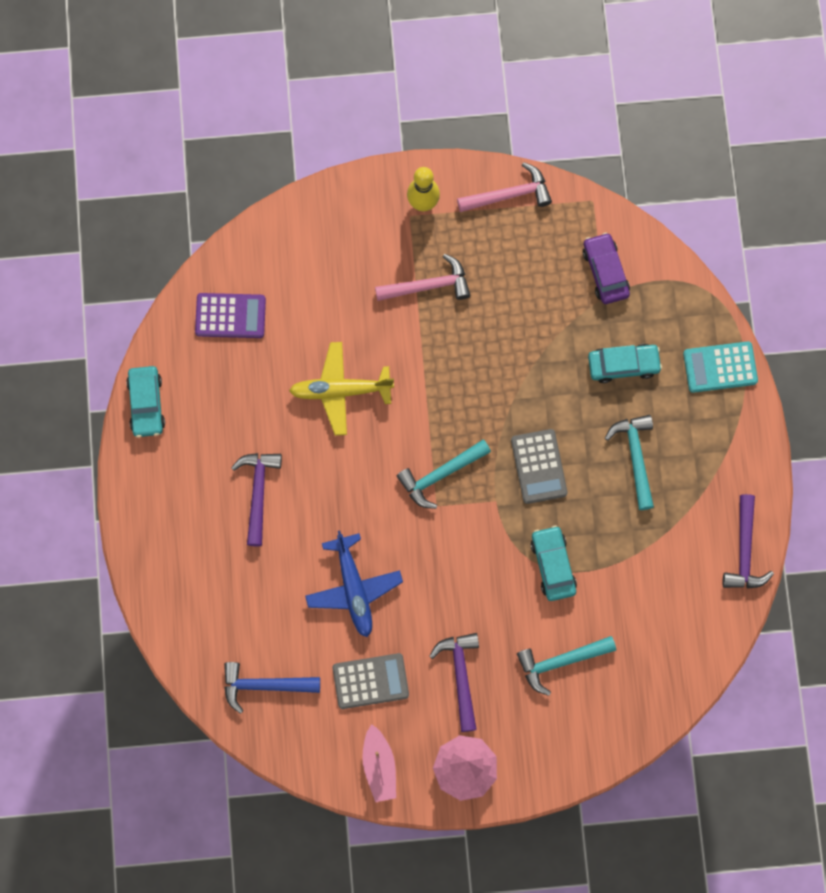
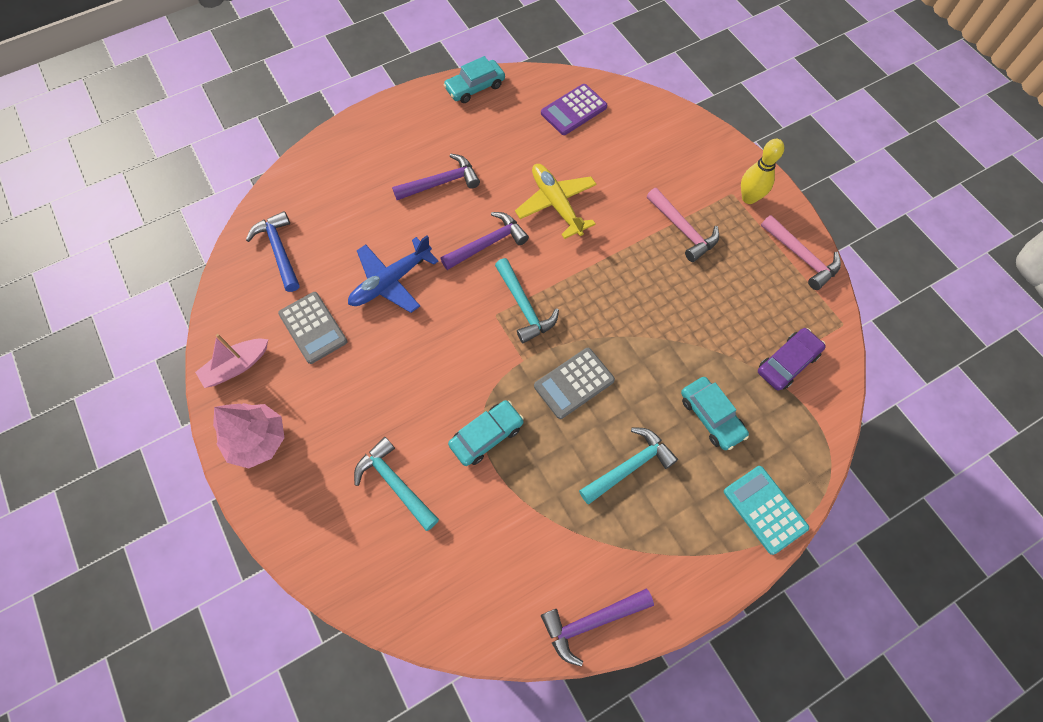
camera: 65 degrees right, 10 degrees down
(230, 316) = (573, 110): purple calculator -> purple calculator turned 75 degrees clockwise
(440, 475) = (524, 306): turquoise hammer -> turquoise hammer turned 150 degrees counterclockwise
(460, 676) = (346, 399): purple hammer -> purple hammer (487, 244)

